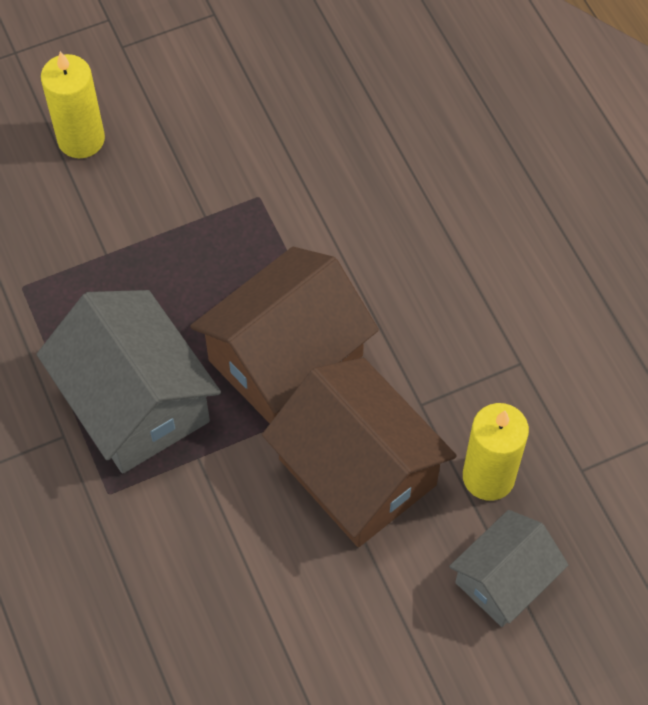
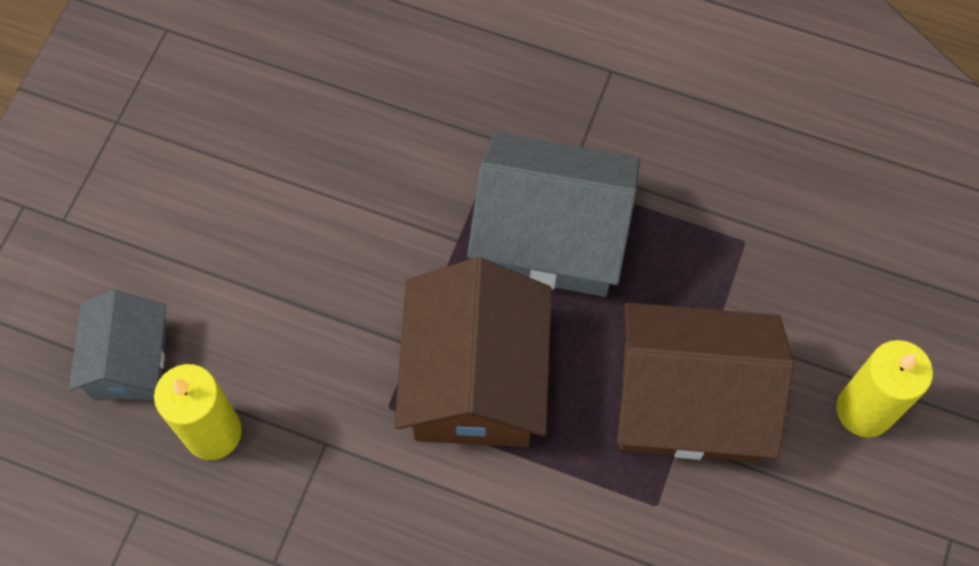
camera: 135 degrees right, 5 degrees up
(357, 472) = (323, 340): brown house -> brown house (689, 401)

